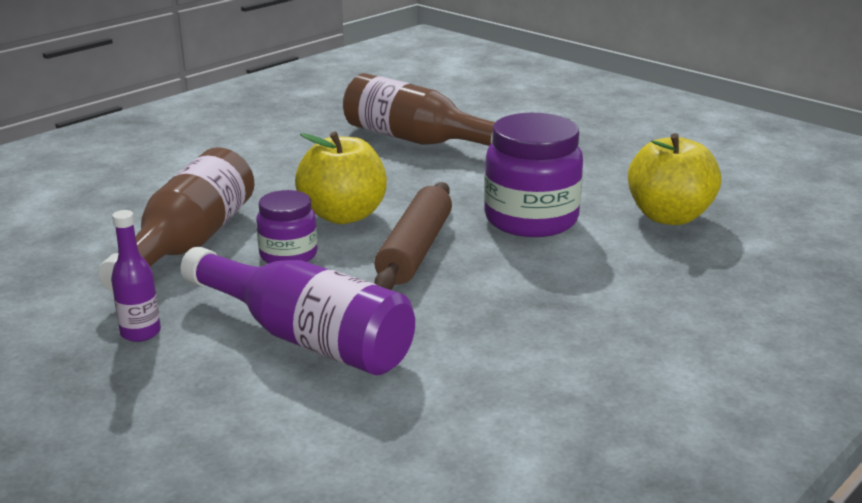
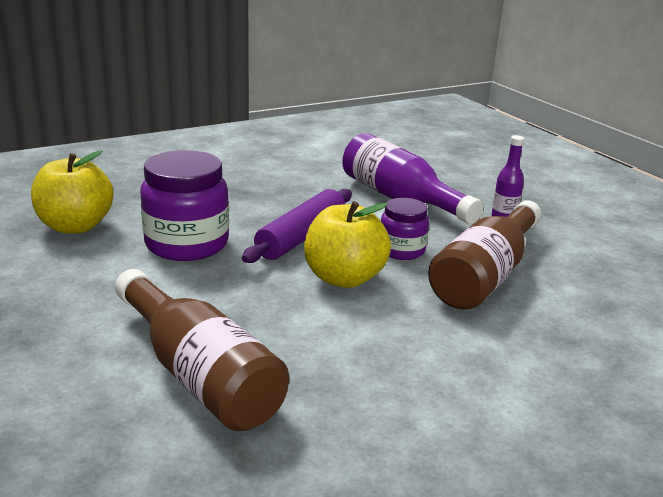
camera: 165 degrees left, 0 degrees up
(415, 250) = (301, 237): brown rolling pin -> purple rolling pin

